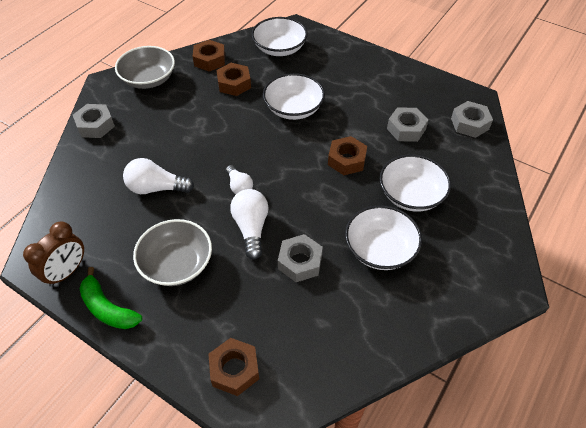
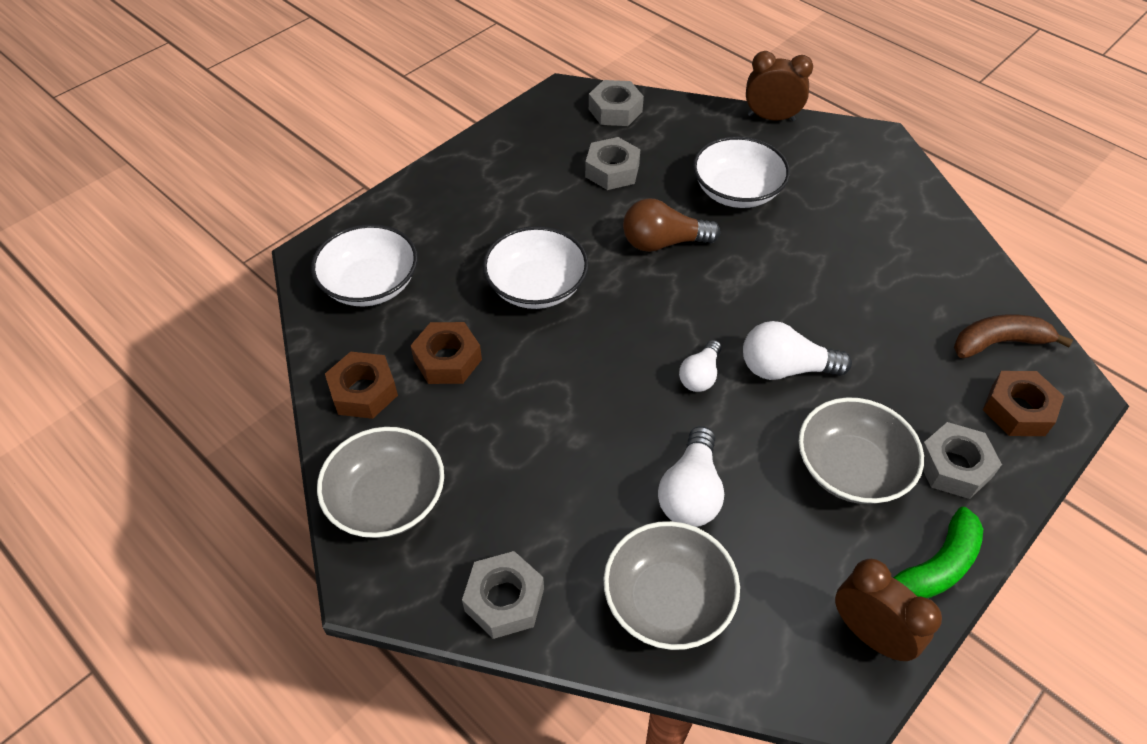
camera: 80 degrees left, 0 degrees up
(92, 184) = (668, 600): none -> grey bowl
(239, 186) = (700, 375): white light bulb -> white light bulb turned 135 degrees clockwise
(299, 362) = (998, 342): none -> brown banana
(300, 262) = (847, 321): grey nut -> grey nut (954, 466)
(346, 160) = (663, 242): brown nut -> brown light bulb
(380, 249) = (826, 238): white bowl -> none
(506, 211) = (771, 117): none -> brown clock

